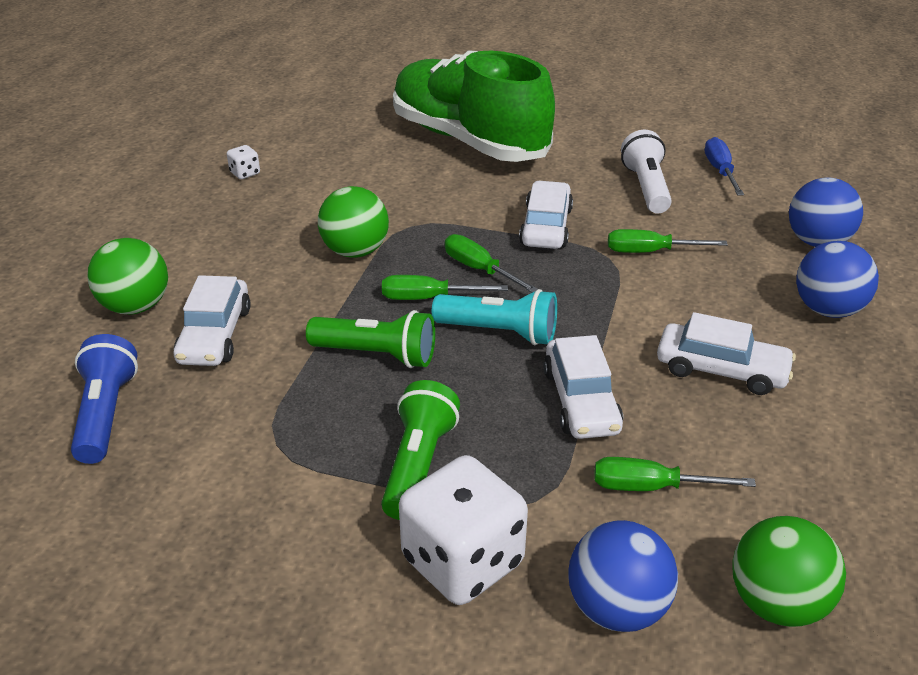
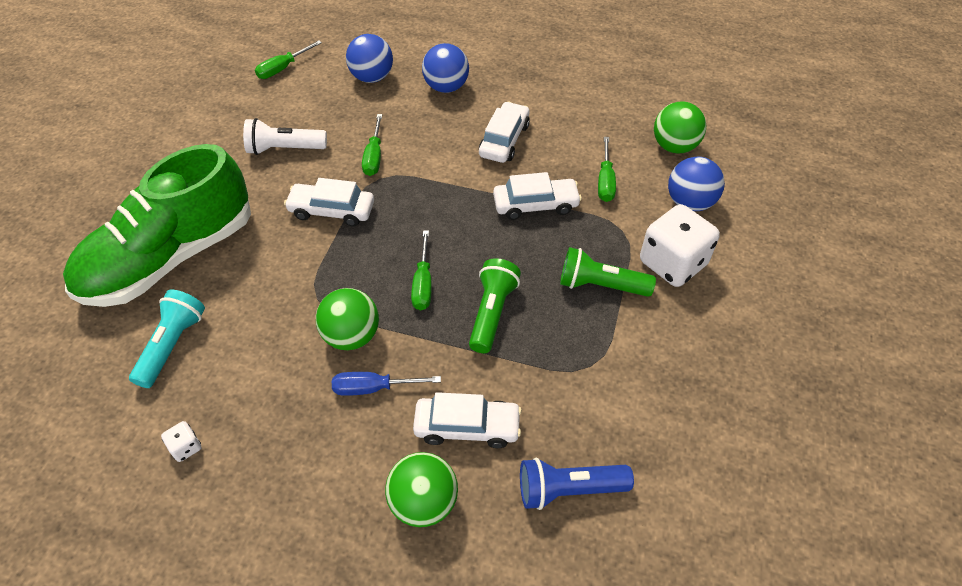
camera: 90 degrees left, 15 degrees up
(479, 269) = (387, 252): green screwdriver -> green screwdriver (283, 68)
(499, 332) = (466, 242): turquoise flashlight -> turquoise flashlight (172, 345)
(720, 171) = (268, 107): blue screwdriver -> blue screwdriver (373, 388)

